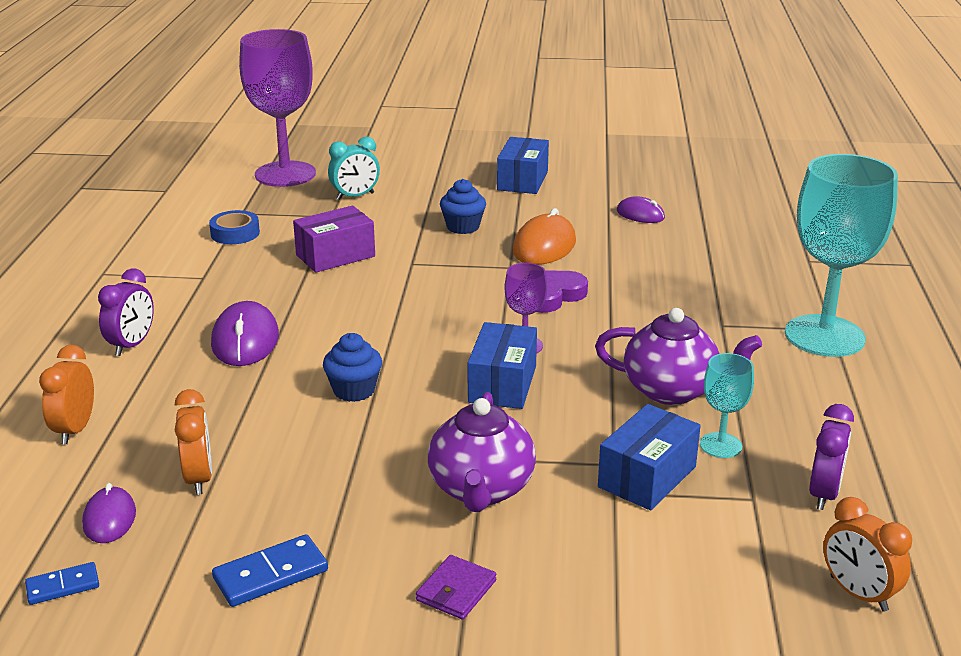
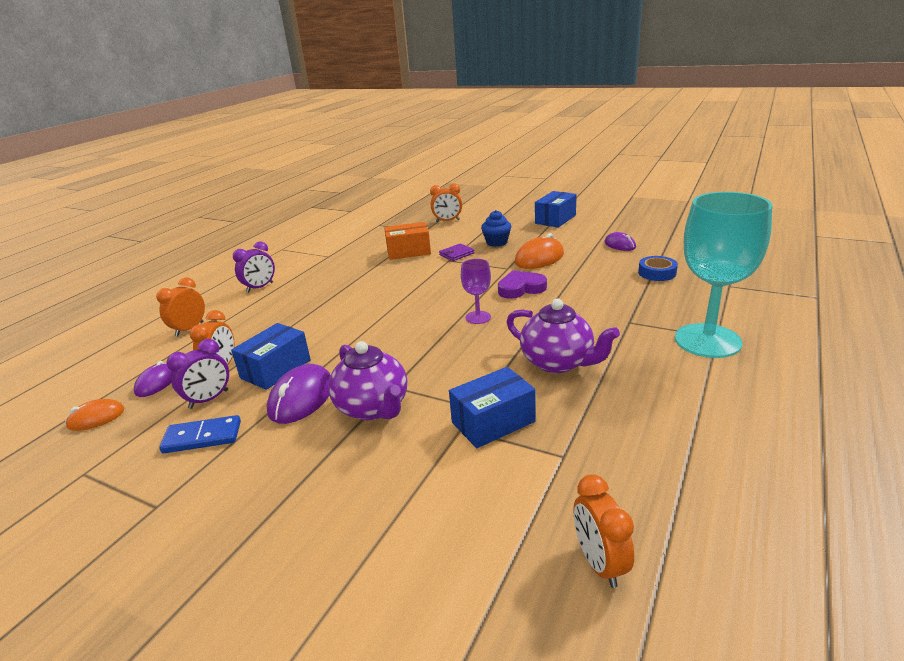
camera: 25 degrees right, 0 degrees up
(63, 586) = (96, 418): blue domino -> orange mouse
(235, 233) = (365, 235): blue tape -> blue tape (657, 273)
(245, 340) = (318, 292): purple mouse -> purple mouse (301, 398)
(285, 174) = (419, 207): purple goblet -> none
(335, 256) = (408, 252): purple box -> orange box
(354, 390) = (351, 330): blue cupcake -> none
(355, 196) = (447, 221): turquoise clock -> orange clock
(456, 590) = (297, 476): purple wallet -> purple wallet (456, 254)
(481, 489) = (373, 408): purple teapot -> purple teapot turned 60 degrees counterclockwise
(502, 384) = (444, 340): blue box -> blue box (276, 369)
(720, 445) = (566, 409): turquoise goblet -> none
(824, 494) = (626, 465): purple clock -> purple clock (209, 399)

